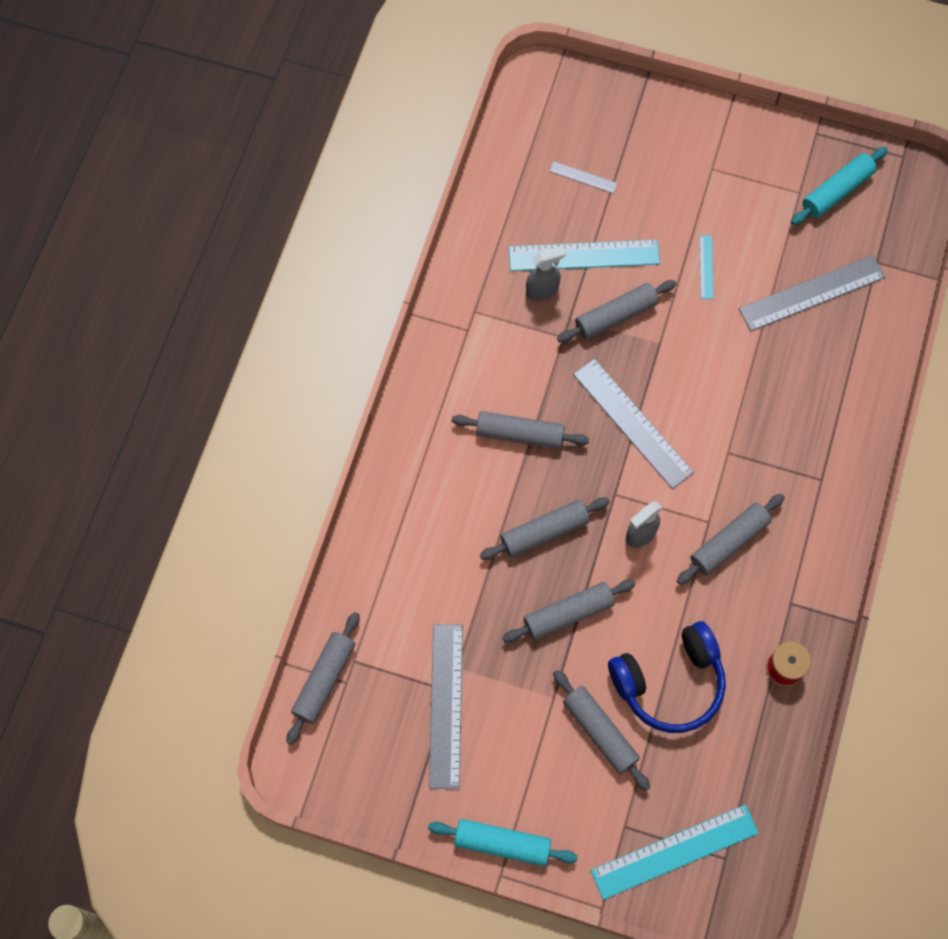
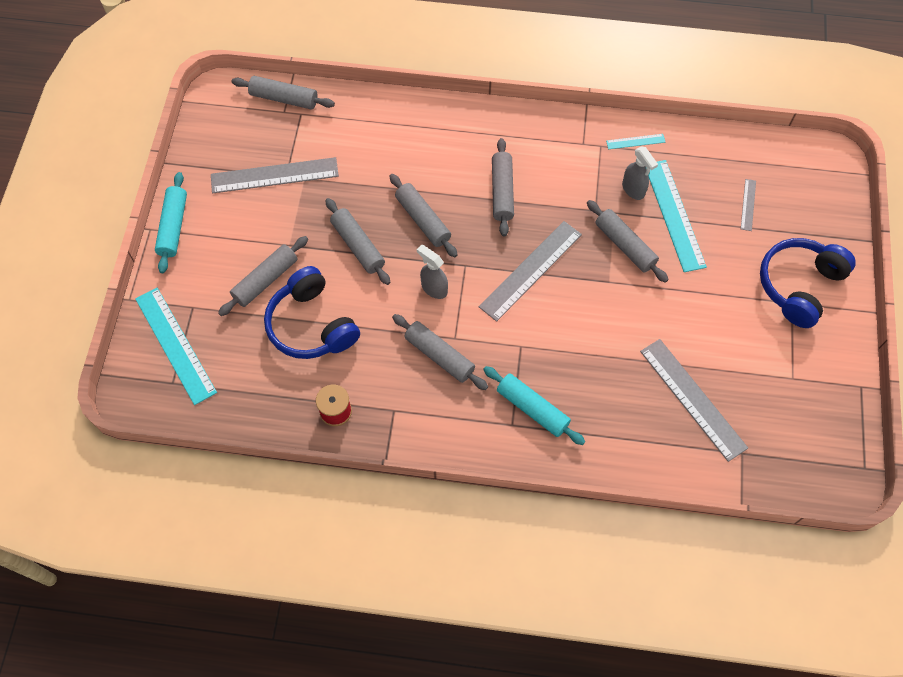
camera: 80 degrees right, 5 degrees down
(692, 156) = (799, 285): none -> blue headphones
(706, 267) = (692, 309): turquoise ruler -> turquoise ruler (635, 141)
(836, 191) = (805, 410): turquoise rolling pin -> turquoise rolling pin (532, 408)

